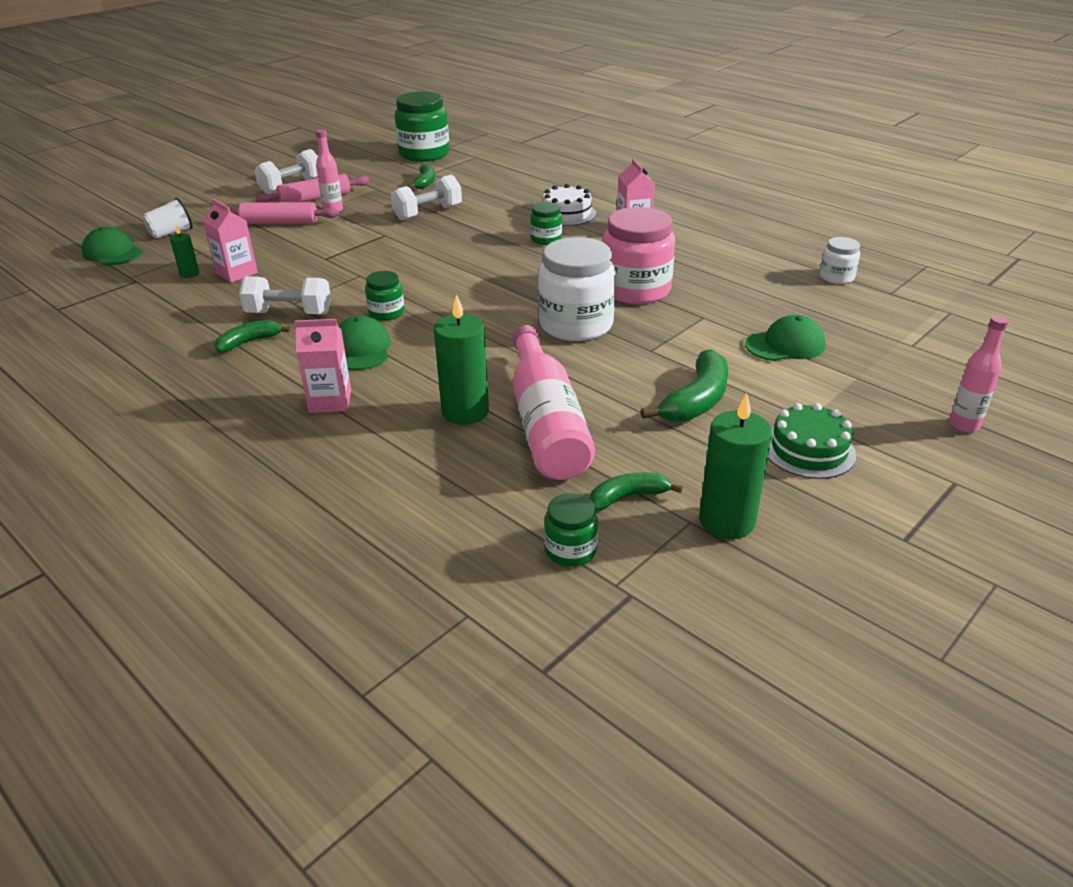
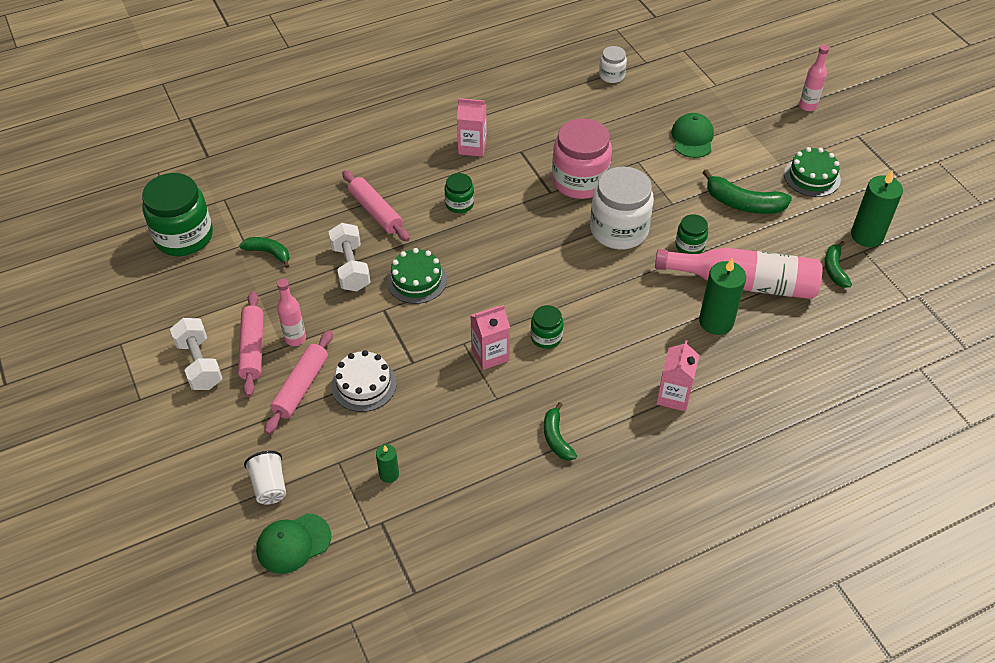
camera: 70 degrees left, 15 degrees up
(236, 273) = (408, 435): pink carton -> pink carton (490, 354)
(289, 313) = (515, 404): white dumbbell -> none
(361, 349) = (601, 364): green cap -> none
(429, 241) = (416, 280): none -> green cake
(505, 208) = (376, 212): none -> pink rolling pin
(567, 214) = (413, 176): white cake -> white cake (364, 384)
(570, 550) = (876, 309): green jar -> green jar (689, 246)
(696, 400) = (743, 203): green banana -> green banana turned 150 degrees clockwise

